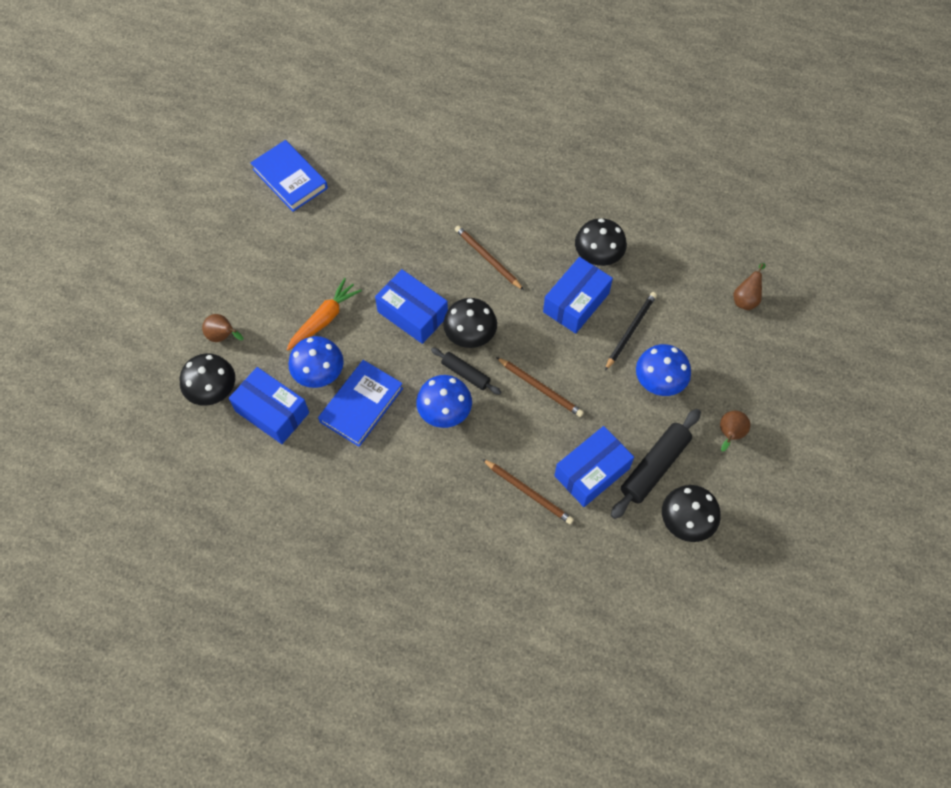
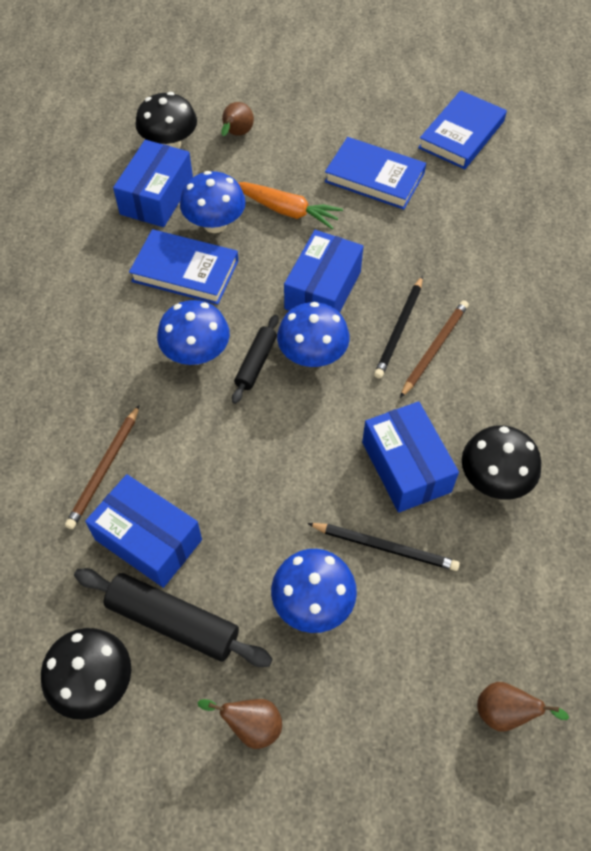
camera: 75 degrees right, 5 degrees down
(312, 250) = (374, 177): none -> blue book
(464, 275) = (399, 329): none -> black pencil
(470, 335) = (312, 355): black mushroom -> blue mushroom
(540, 388) = (259, 451): brown pencil -> none
(576, 302) = (406, 467): blue box -> blue box turned 45 degrees clockwise

